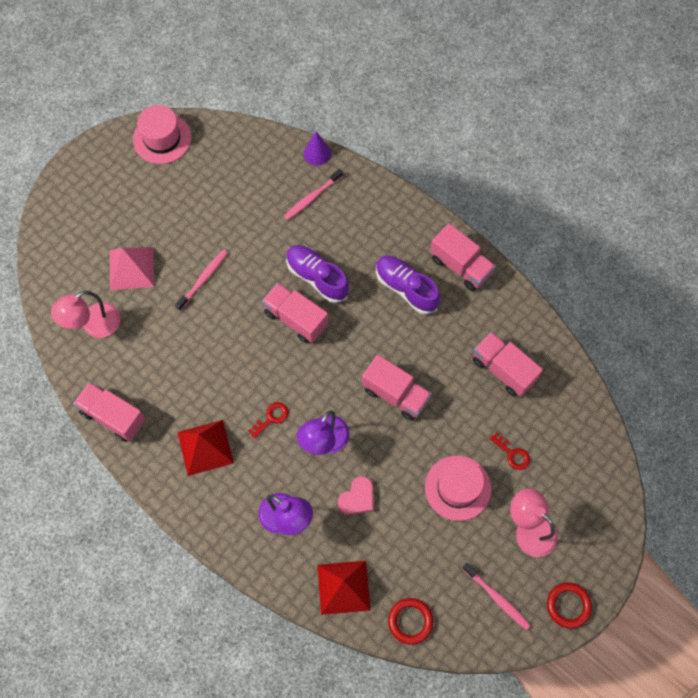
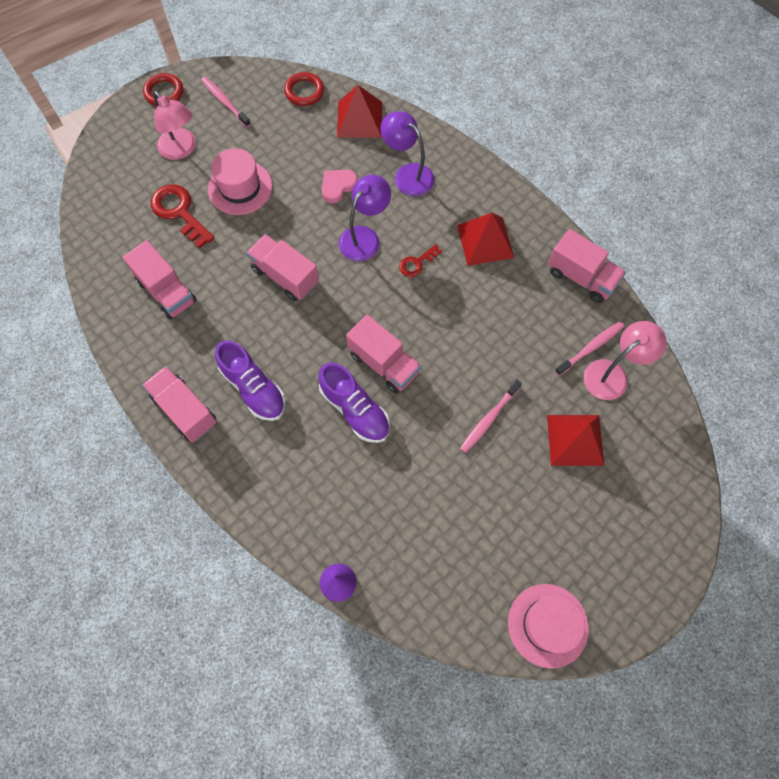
camera: 175 degrees left, 0 degrees up
(131, 268) = (575, 440): pink pyramid -> red pyramid
(312, 197) = (351, 516): pink toothbrush -> pink toothbrush (590, 348)
(512, 454) = (179, 212): red key -> red key, size x1.79

